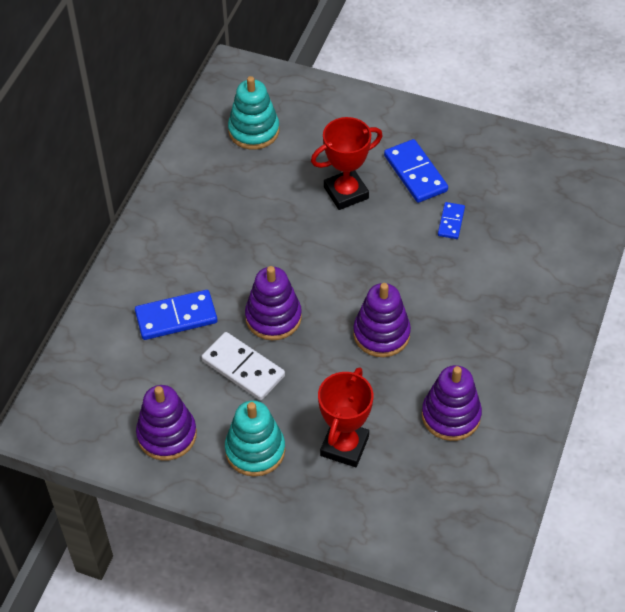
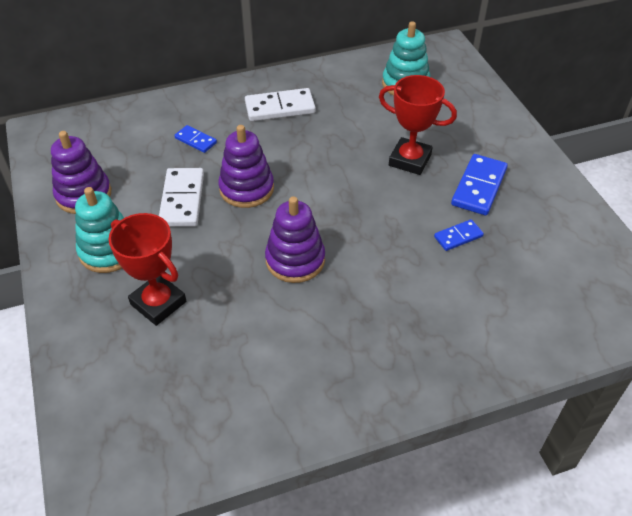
camera: 50 degrees right, 5 degrees down
(176, 317) = (195, 140): blue domino -> blue domino, size x0.57
(194, 233) = (280, 107): none -> white domino
(344, 446) = (158, 303): red trophy -> red trophy turned 60 degrees clockwise
(451, 415) = (254, 358): purple stacking toy -> none

